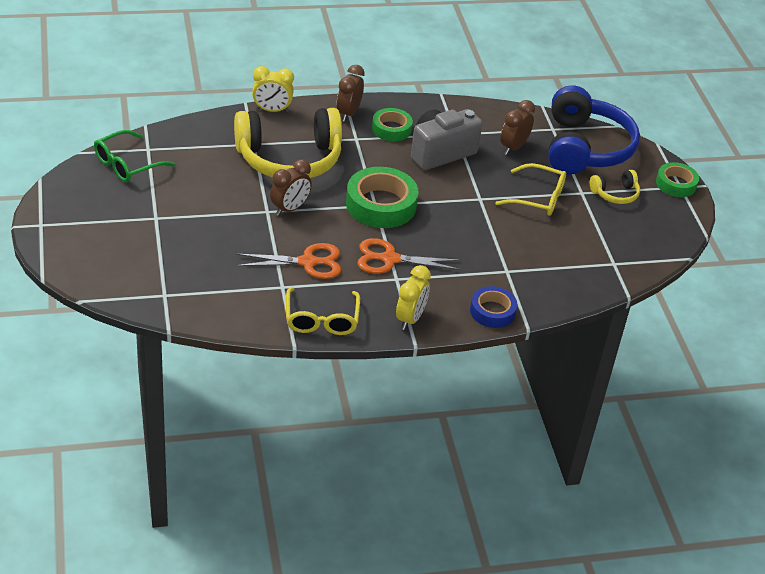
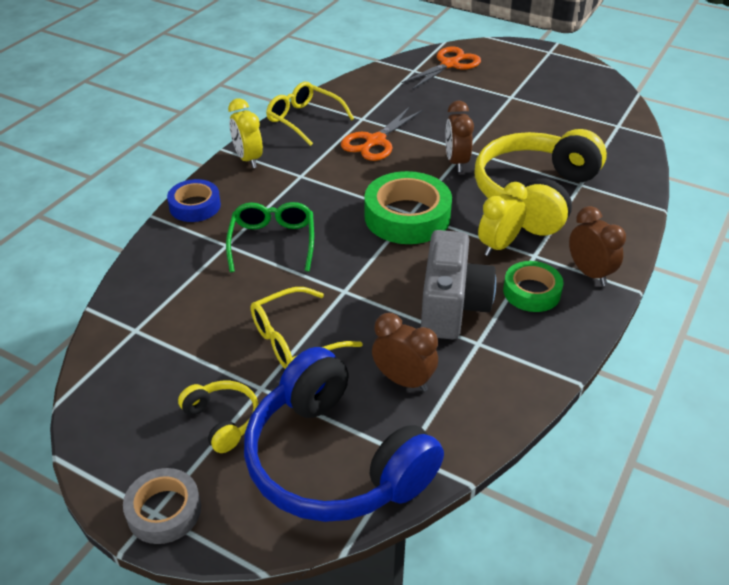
camera: 135 degrees right, 0 degrees up
(126, 165) = (600, 107): green glasses -> green glasses (272, 241)
(272, 110) = (635, 220): yellow clock -> yellow clock (498, 246)
(390, 259) = (328, 184): orange scissors -> orange scissors (449, 64)
(513, 147) = (403, 380): brown clock -> brown clock turned 45 degrees counterclockwise
(615, 194) = (222, 420): yellow headphones -> yellow headphones turned 120 degrees clockwise
(676, 184) = (164, 511): green tape -> grey tape

